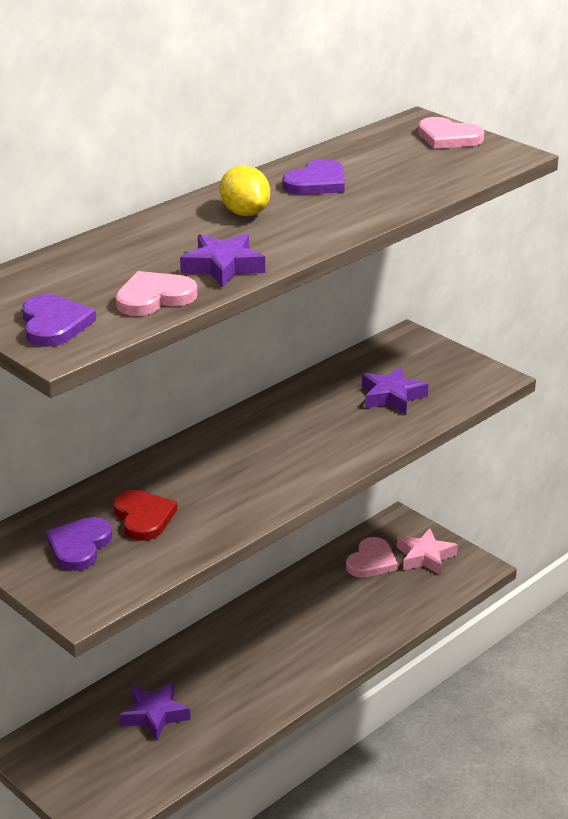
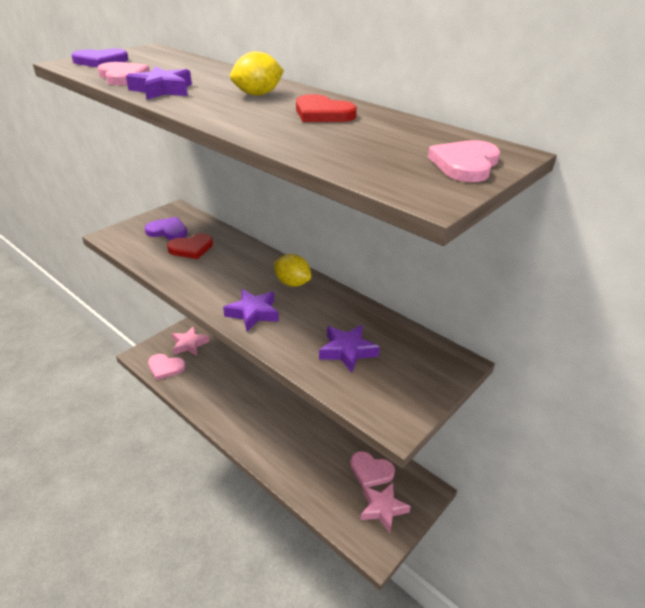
camera: 85 degrees right, 5 degrees up
(83, 751) = (189, 344): none -> pink star
(142, 777) = (165, 367): none -> pink heart
(155, 715) = (213, 368): purple star -> purple star (253, 313)
(252, 429) = (292, 283): none -> yellow lemon
(317, 182) = (322, 113): purple heart -> red heart

